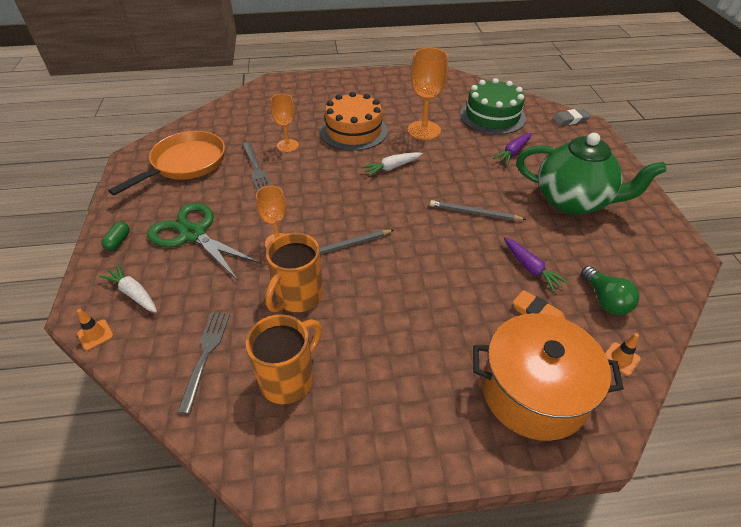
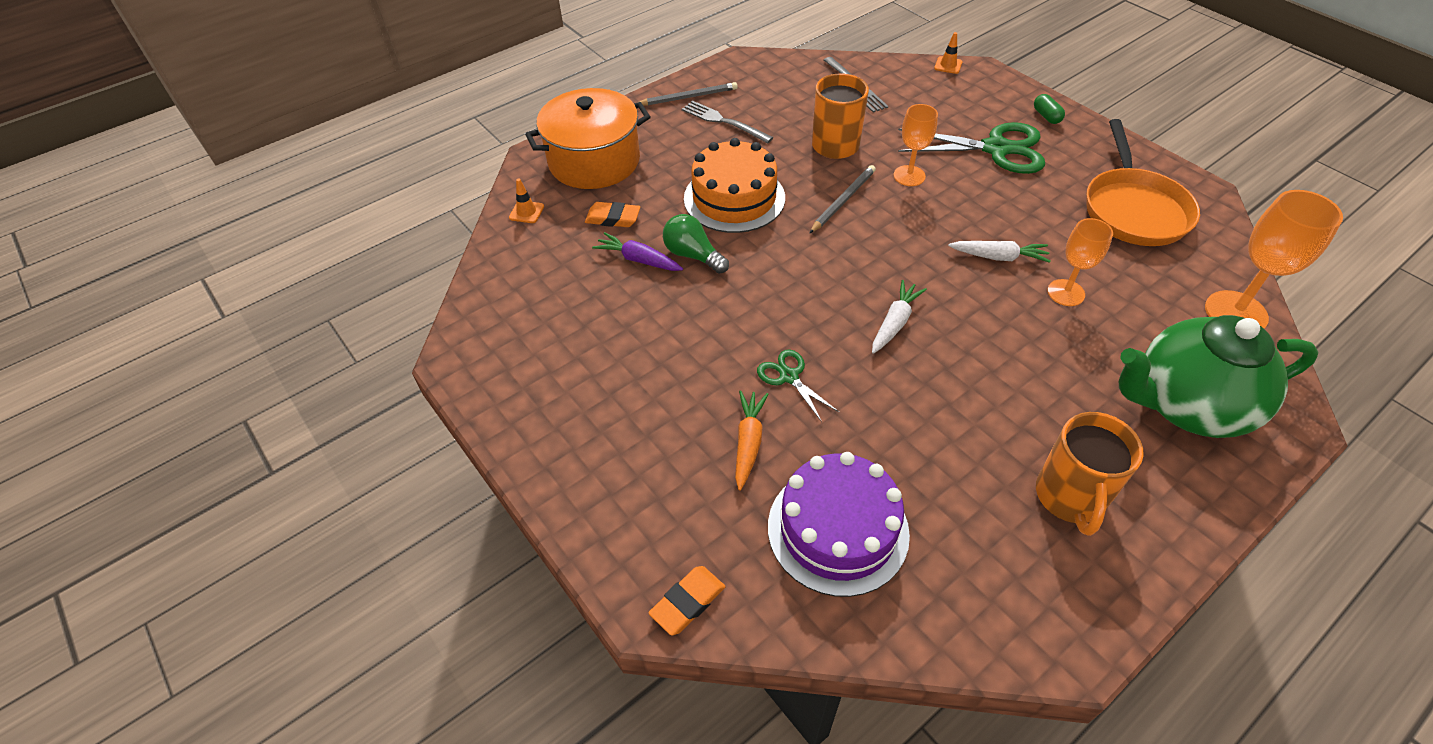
camera: 150 degrees right, 5 degrees up
(133, 294) = (965, 93): white carrot -> white carrot (998, 257)
(256, 168) = (1050, 241): grey fork -> grey fork (723, 121)
(288, 379) = (781, 99): orange mug -> orange mug (1070, 497)
(354, 131) = (1017, 366): orange cake -> orange cake (734, 198)
(424, 130) = (920, 424): orange goblet -> orange goblet (1235, 312)
(472, 168) = (789, 377): none -> green scissors
(475, 213) = (737, 301): grey pencil -> grey pencil (688, 97)
(492, 116) = (837, 529): green cake -> purple cake
(513, 152) = (748, 442): purple carrot -> orange carrot
(570, 120) = (687, 602): grey eraser -> orange eraser
(573, 201) = (620, 380): green teapot -> green teapot (1187, 405)
(605, 300) = (549, 258): green light bulb -> green light bulb (693, 255)

